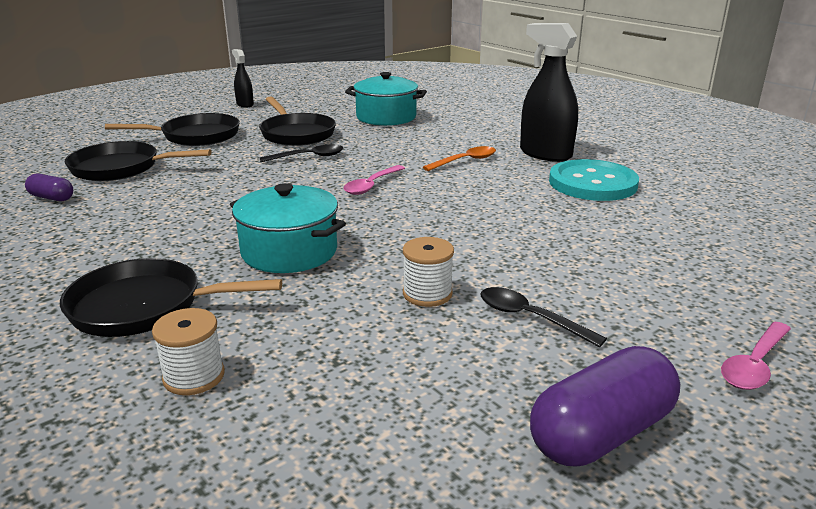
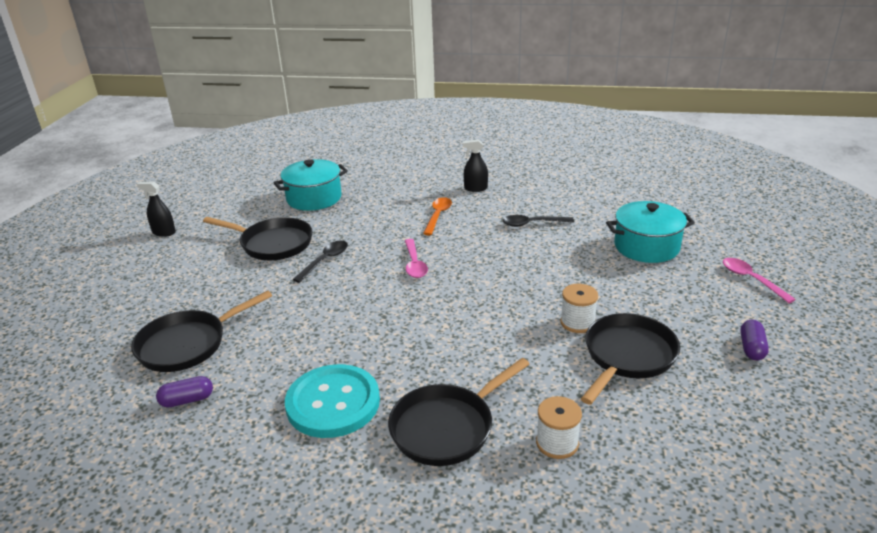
camera: 40 degrees left, 5 degrees up
(195, 136) = (188, 284): black pan -> black pan (627, 356)
(289, 251) = (457, 340): turquoise pot -> turquoise pot (646, 247)
(530, 318) = (642, 308): black spoon -> black spoon (532, 224)
(545, 154) = (475, 188): black spray bottle -> black spray bottle, size x0.52
(592, 183) = (536, 201): turquoise button -> turquoise button (333, 403)
(601, 433) = (751, 348): purple capsule -> purple capsule, size x0.53
(754, 364) = (751, 280): pink spoon -> pink spoon turned 150 degrees clockwise

